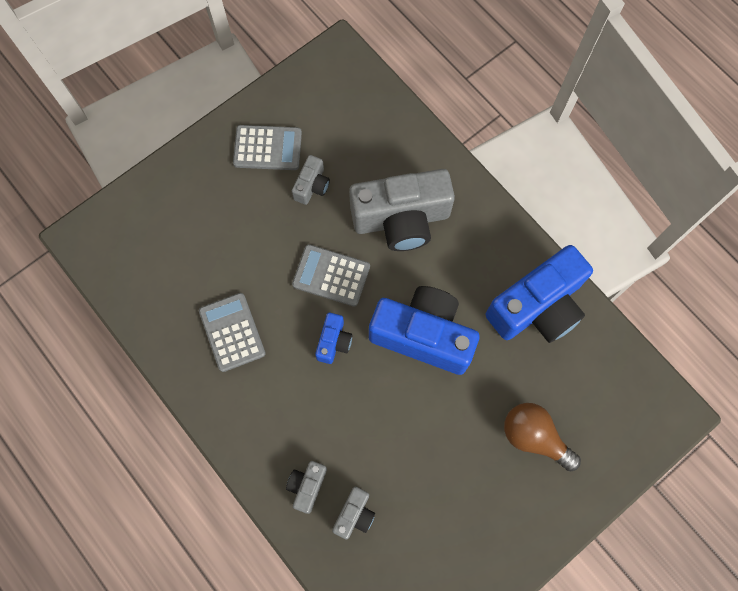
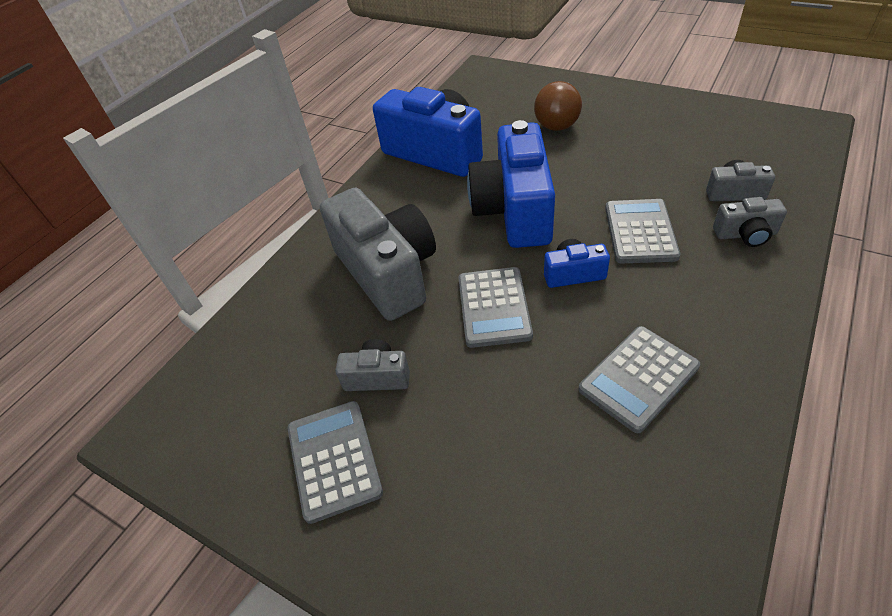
camera: 105 degrees left, 25 degrees down
(350, 413) = (640, 232): none -> grey calculator

